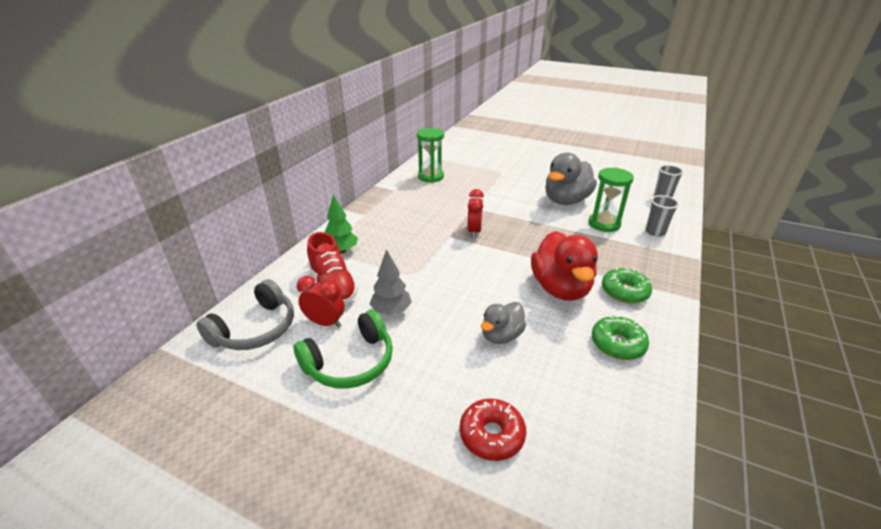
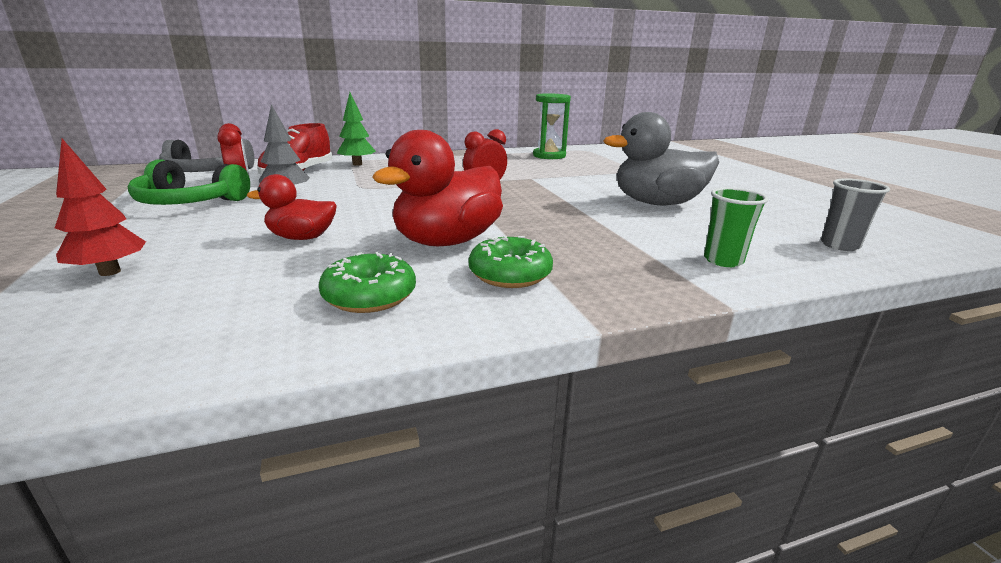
camera: 45 degrees right, 10 degrees down
(491, 435) = (110, 272): red donut -> red tree
(501, 336) = (302, 238): grey duck -> red duck
(604, 224) = (656, 230): green hourglass -> none
(655, 232) = (723, 260): grey cup -> green cup

